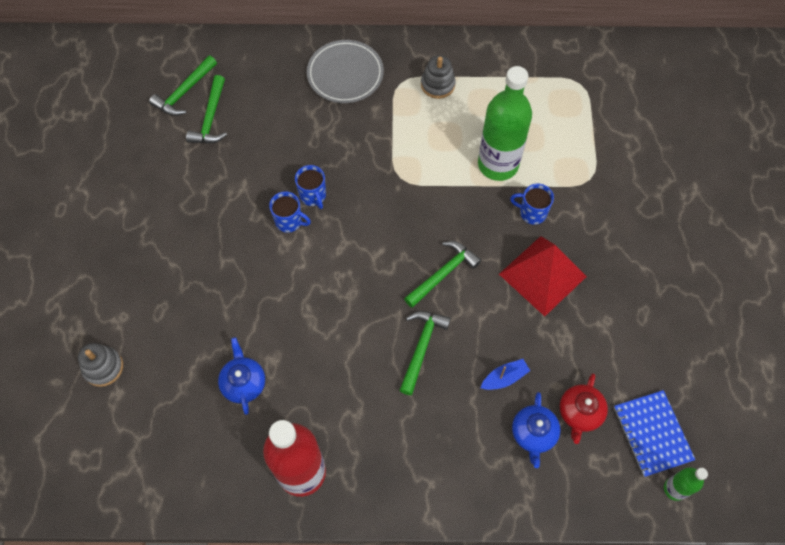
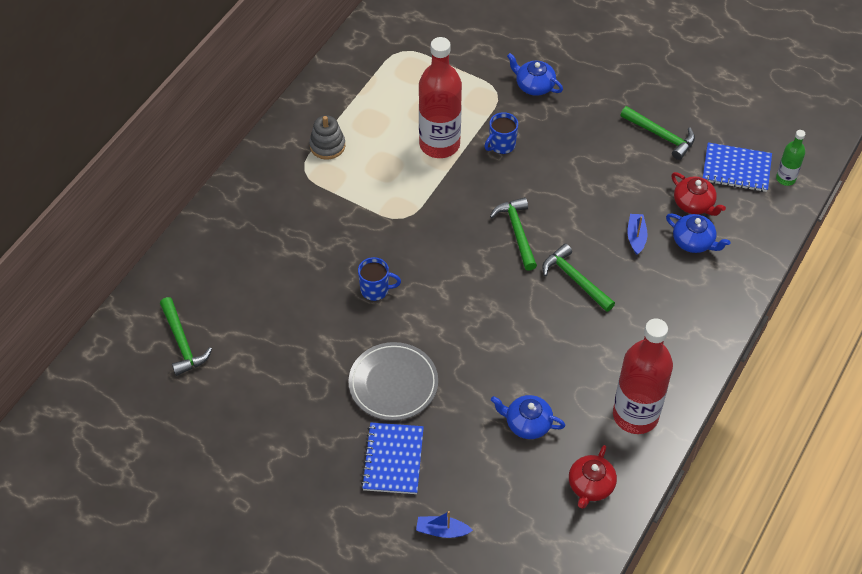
camera: 60 degrees left, 10 degrees down
(103, 367) = (442, 531): grey stacking toy -> blue boat
(153, 295) = (393, 459): none -> blue notebook
(206, 468) = (590, 486): none -> red teapot
(211, 118) = (230, 333): green hammer -> green hammer (660, 135)
(289, 221) = (389, 319): blue mug -> none
(345, 74) = (263, 207): grey plate -> grey plate (393, 384)
(498, 164) = (439, 144): green bottle -> red bottle
(542, 275) = (563, 167): red pyramid -> none
(621, 205) = (534, 85): none -> blue teapot

